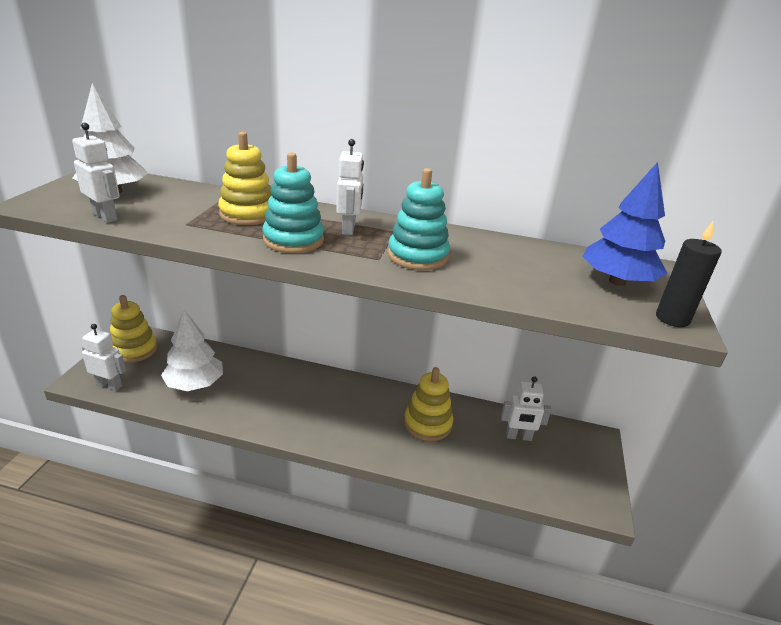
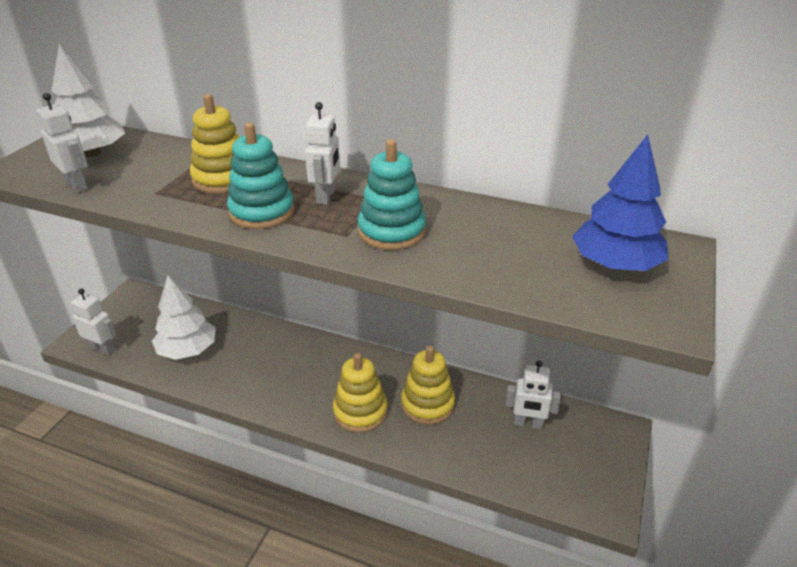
camera: 10 degrees right, 5 degrees up
(134, 350) = (132, 310): yellow stacking toy -> yellow stacking toy (360, 412)
(672, 318) = (662, 315): black candle -> none

